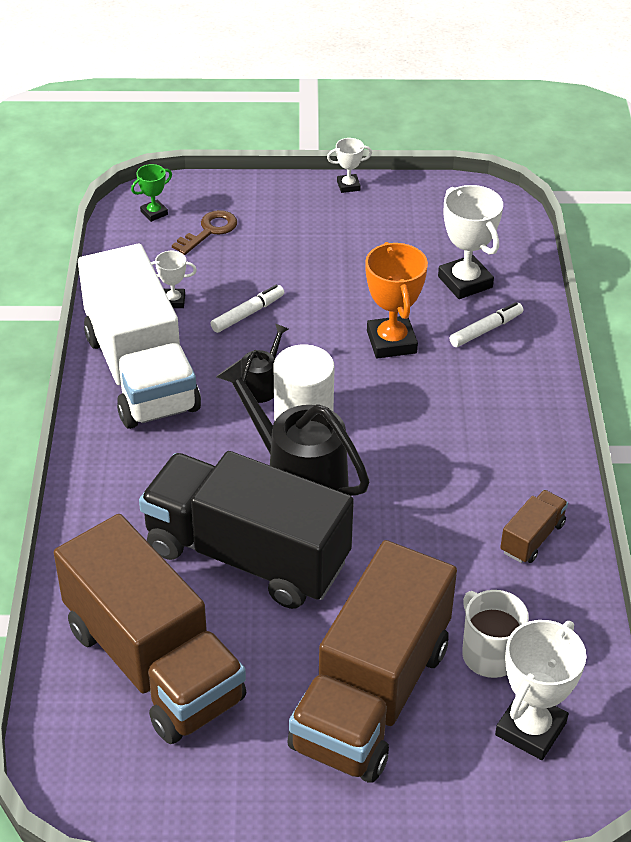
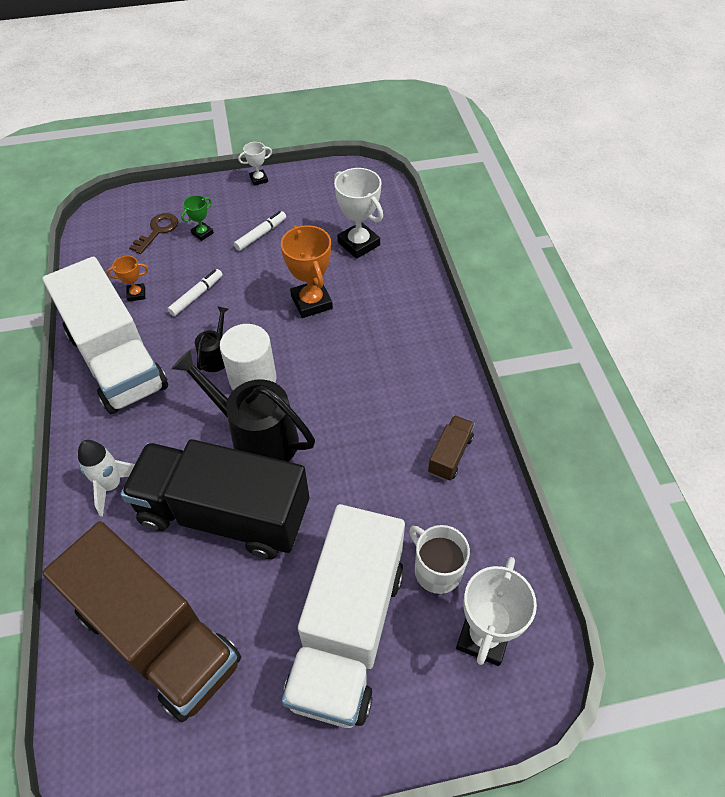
camera: 10 degrees left, 10 degrees up
(119, 505) = (112, 485): none -> white rocket
(154, 213) = (112, 222): green trophy -> green trophy (202, 233)
(173, 301) = (136, 294): white trophy -> orange trophy
(371, 696) = (347, 631): brown truck -> white truck
(486, 330) = (381, 281): white marker -> white marker (261, 234)

